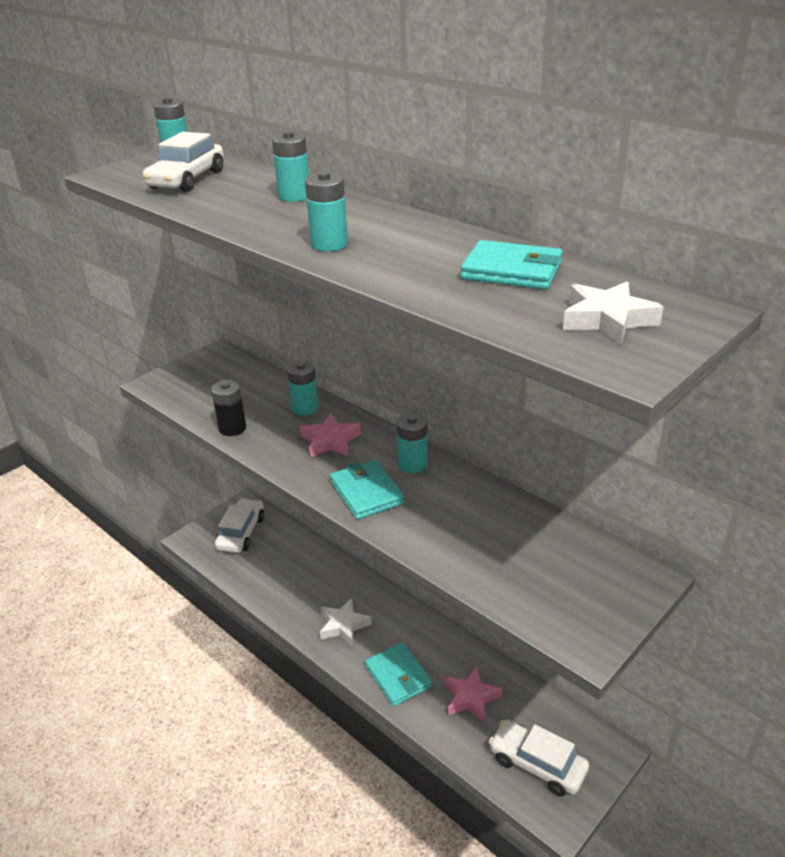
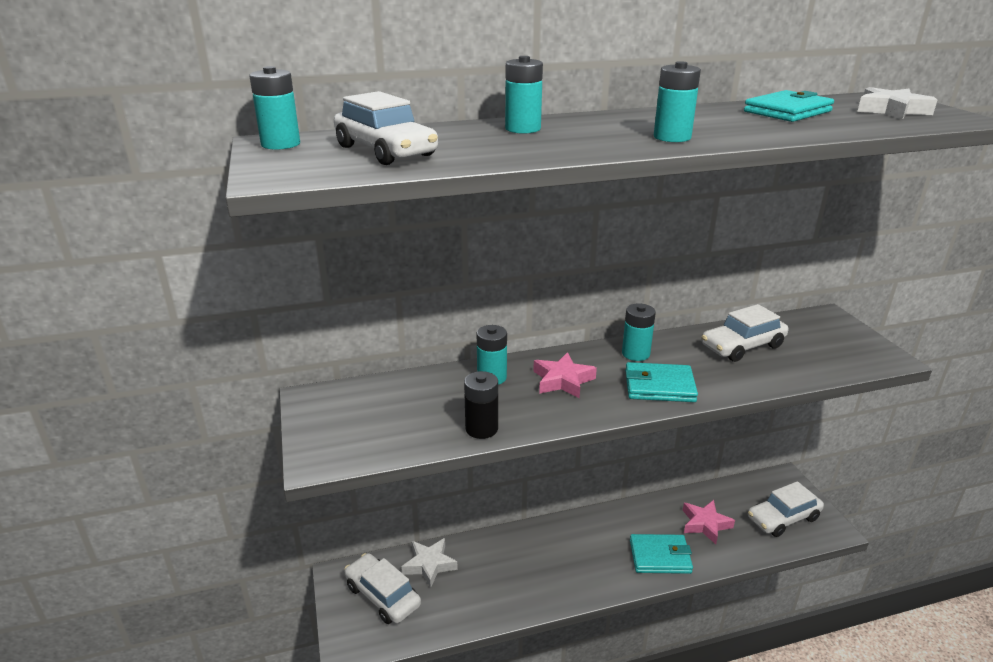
camera: 60 degrees left, 5 degrees down
(343, 625) = (578, 567): white star -> white star (429, 565)
(496, 525) = (742, 346): none -> white car

